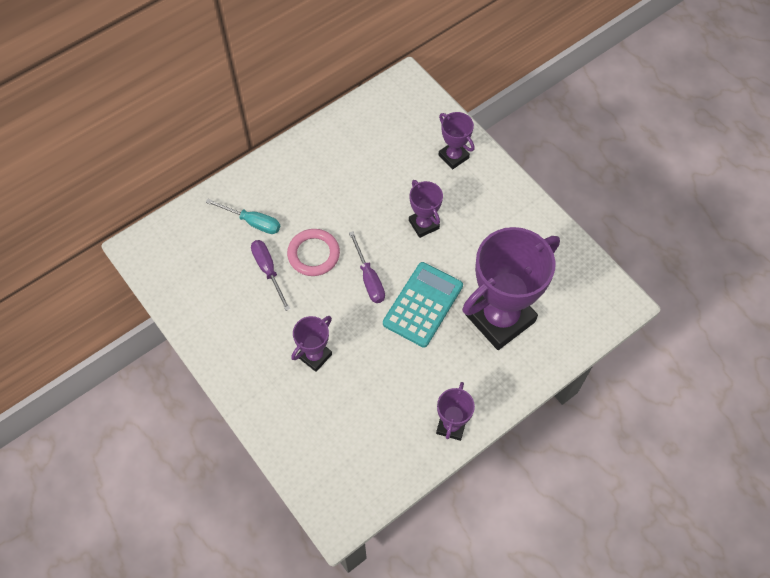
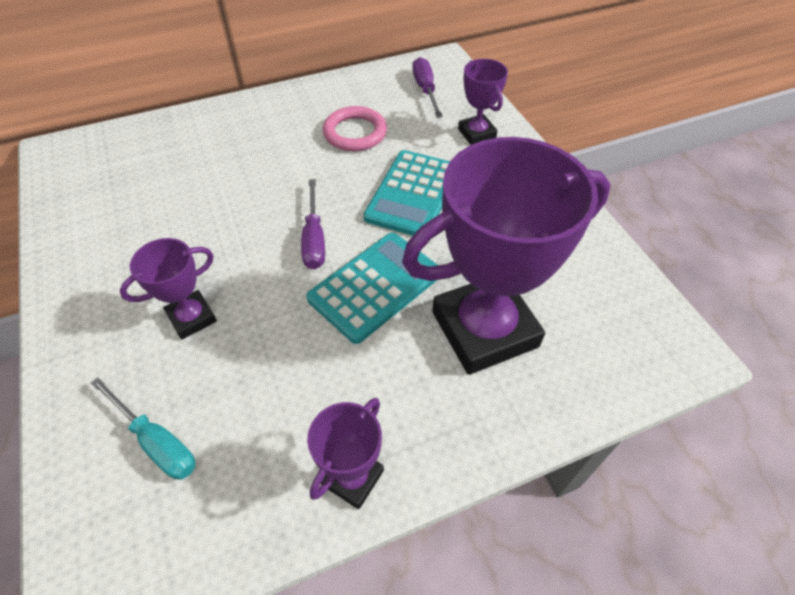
camera: 15 degrees right, 10 degrees down
(252, 222) = (201, 151): turquoise screwdriver -> turquoise screwdriver (156, 441)
(268, 270) = (190, 203): purple screwdriver -> purple screwdriver (425, 90)
(313, 254) = (256, 198): pink ring -> pink ring (355, 133)
(424, 224) = (413, 194): purple trophy -> turquoise calculator

